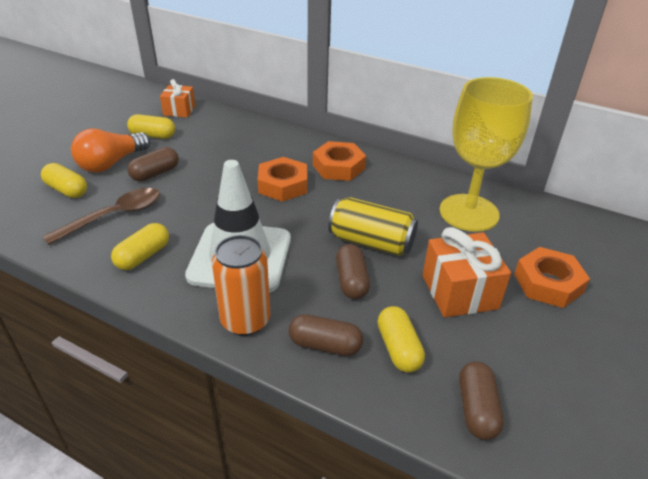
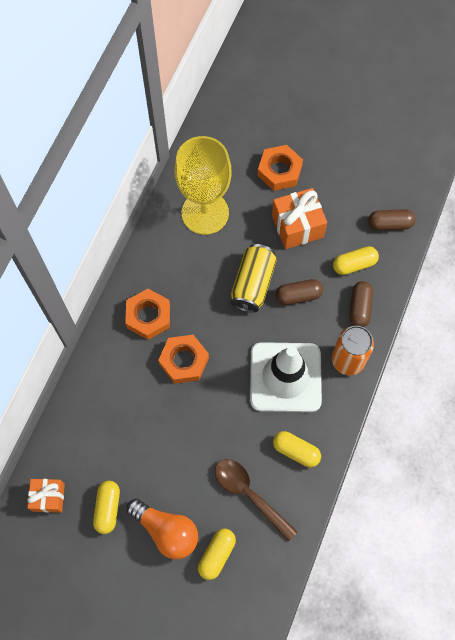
camera: 95 degrees left, 30 degrees up
(155, 173) = (179, 481): brown capsule -> none

